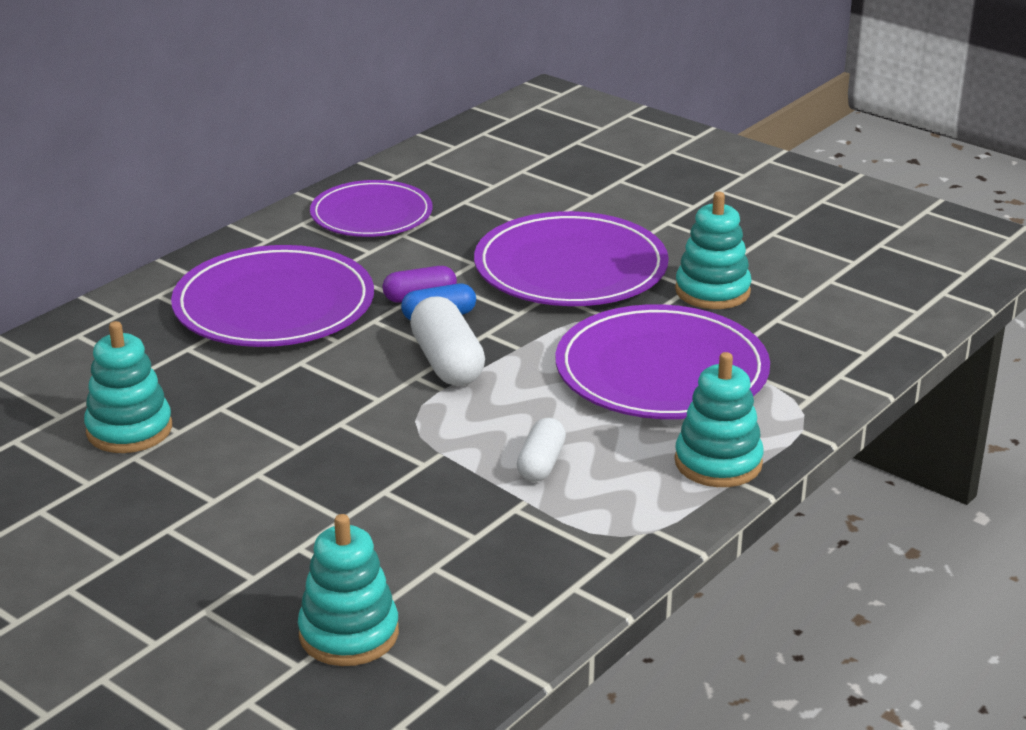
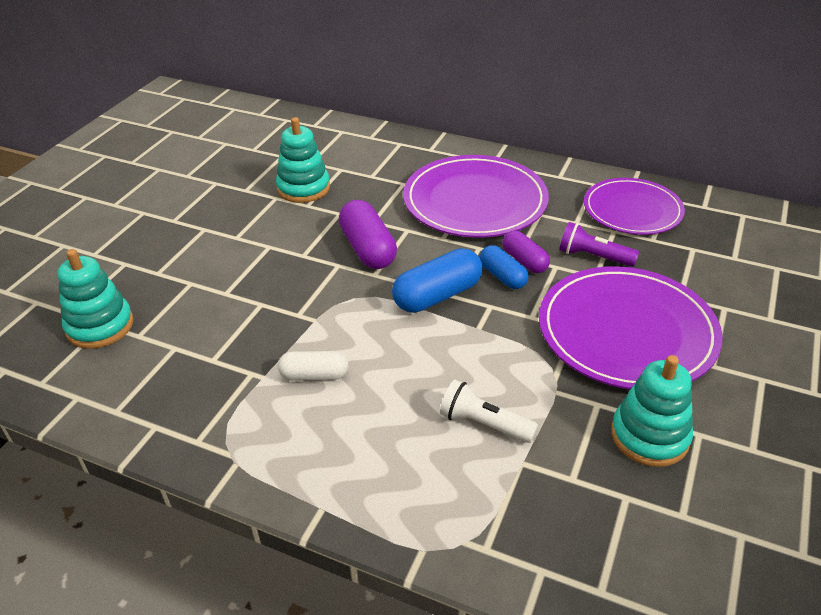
camera: 75 degrees right, 10 degrees up
(321, 396) = (368, 249): none -> purple capsule
(440, 256) = (593, 257): none -> purple flashlight
(447, 362) = (437, 295): white capsule -> blue capsule
(661, 370) = (483, 423): purple plate -> white flashlight
(718, 462) = (346, 490): turquoise stacking toy -> none

